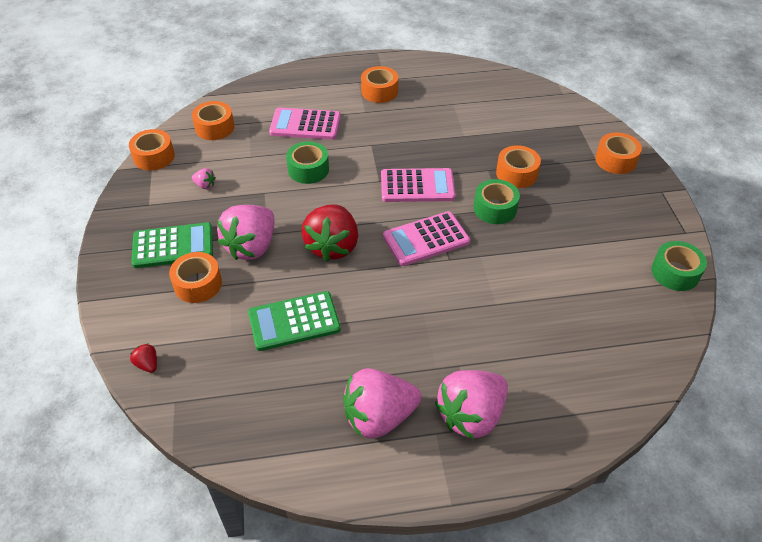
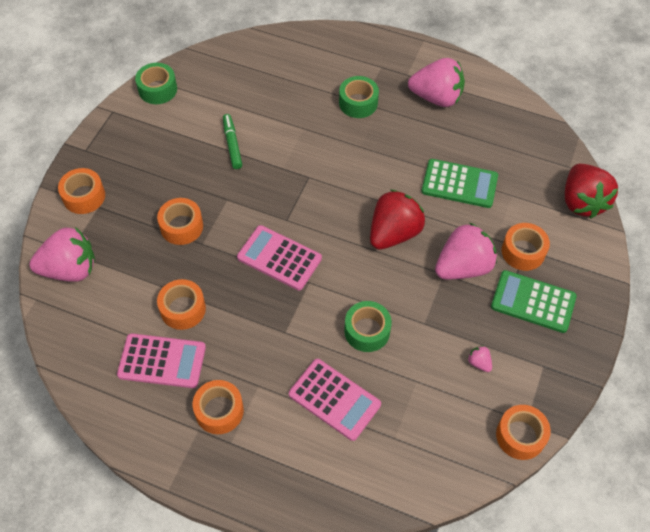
camera: 150 degrees left, 10 degrees up
(147, 364) = (582, 202): red strawberry -> red strawberry, size x2.47
(214, 127) = (436, 450): orange tape -> orange tape (183, 309)
(426, 239) = (313, 202): pink calculator -> pink calculator (162, 361)
(471, 415) = (378, 73): pink strawberry -> pink strawberry (70, 269)
(495, 208) = (233, 202): green tape -> green tape (358, 103)
(547, 255) = (232, 144): none -> green marker

